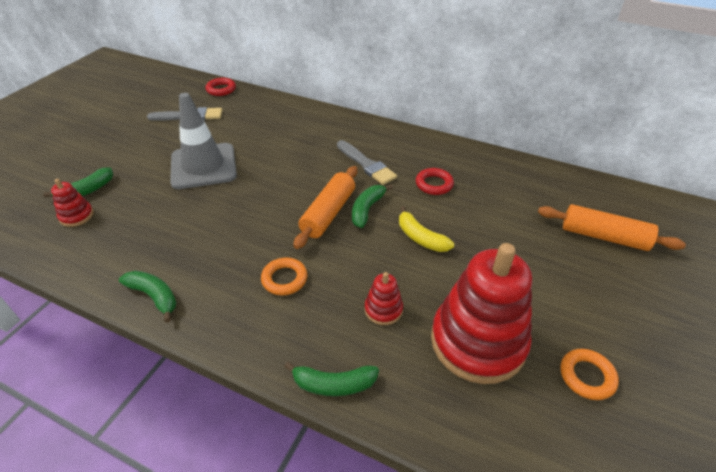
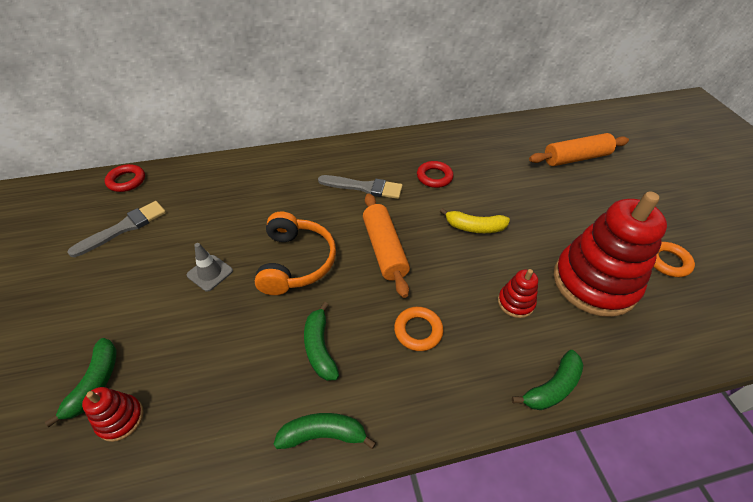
camera: 40 degrees left, 5 degrees up
(203, 166) = (210, 273): grey traffic cone -> grey traffic cone, size x0.45
(259, 188) = (296, 262): none -> orange headphones
(367, 209) = (410, 227): green banana -> green banana (320, 347)

